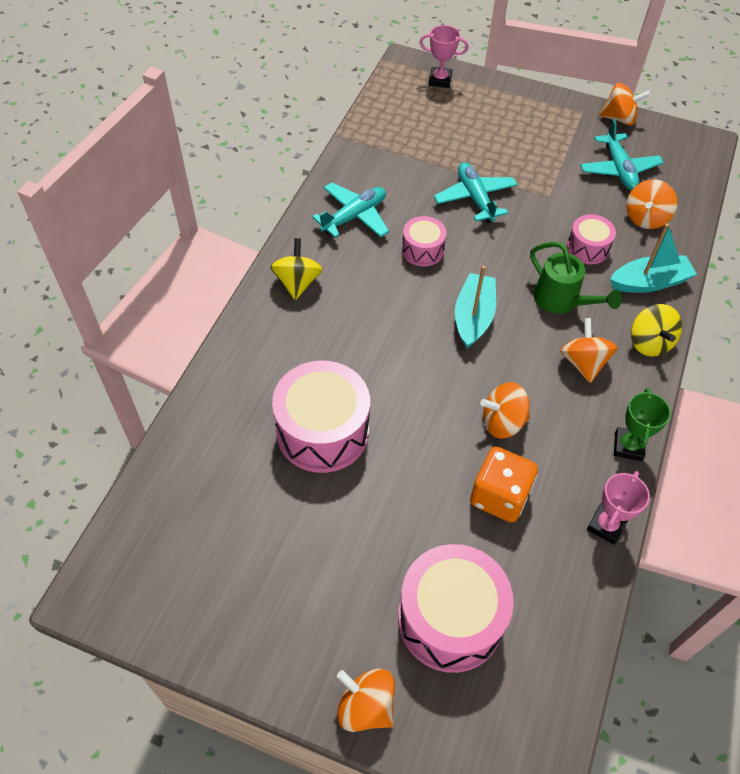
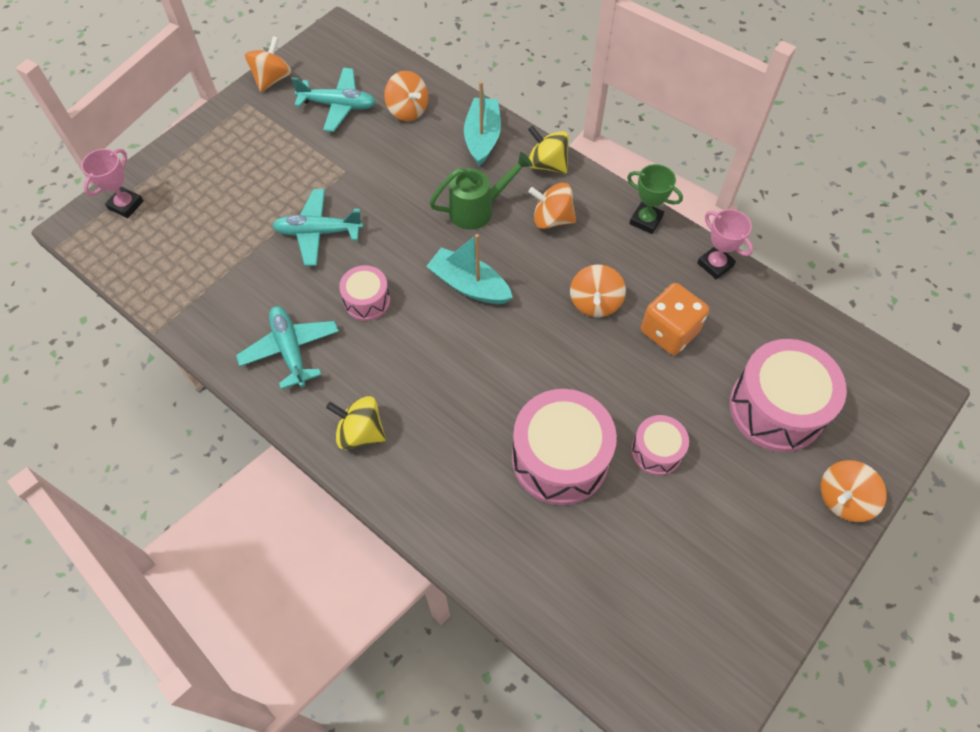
camera: 70 degrees left, 5 degrees up
(587, 248) = (424, 166): pink drum -> pink drum (656, 451)
(649, 343) = (547, 164): yellow spinning top -> yellow spinning top turned 150 degrees counterclockwise

